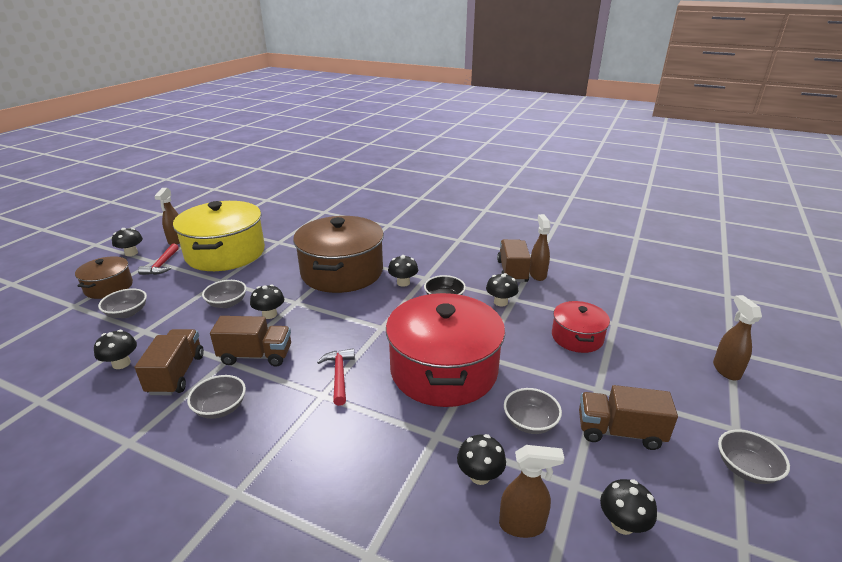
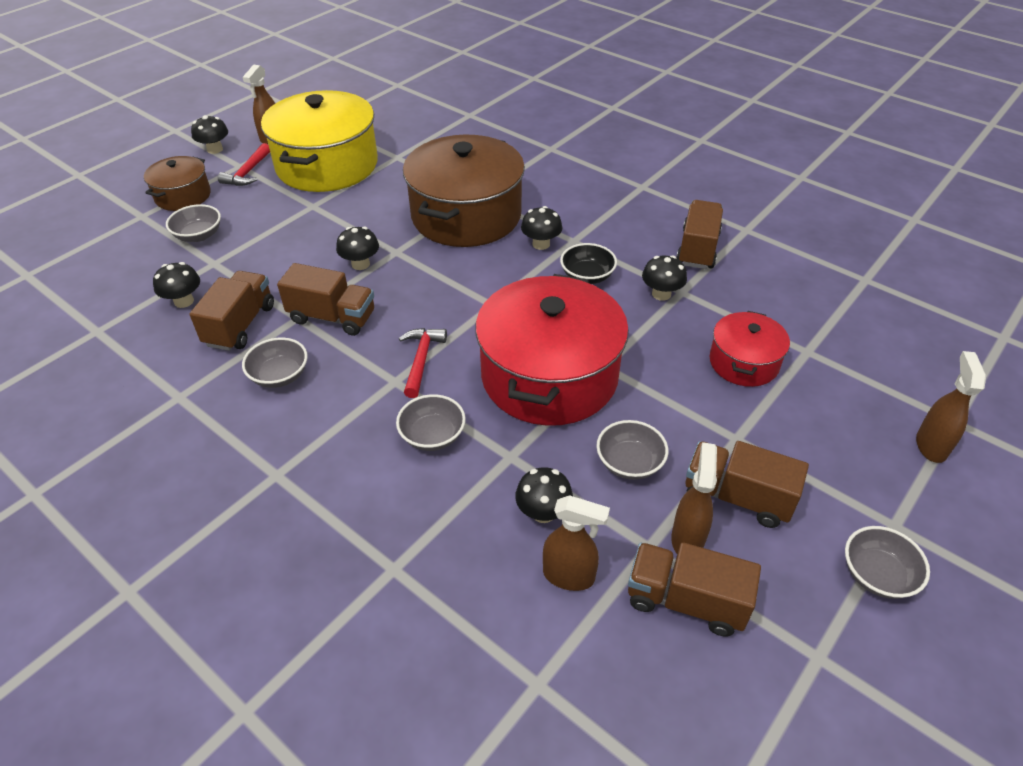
camera: 15 degrees right, 15 degrees up
(227, 303) = (314, 240): grey bowl -> grey bowl (432, 435)
(537, 274) = (732, 259): brown spray bottle -> brown spray bottle (687, 539)
(622, 524) = (685, 601): black mushroom -> brown truck

